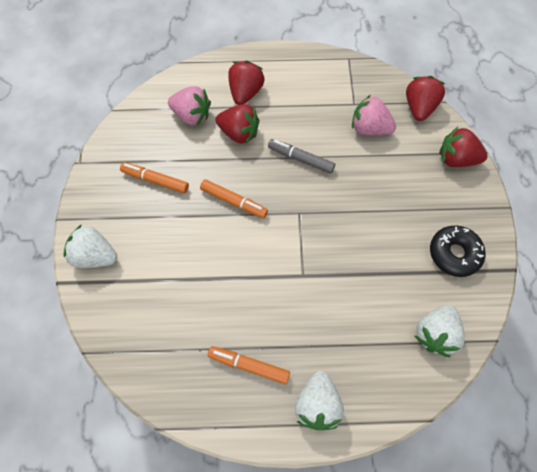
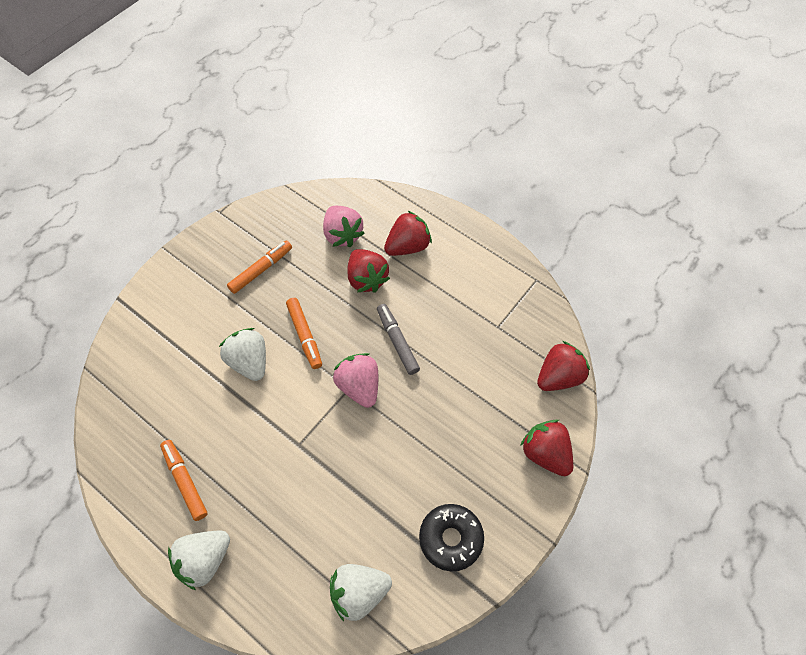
camera: 40 degrees right, 5 degrees down
(95, 256) = (161, 298): white strawberry -> white strawberry (249, 362)
(155, 180) = (261, 270): orange marker -> orange marker turned 75 degrees clockwise
(369, 128) = (488, 360): pink strawberry -> pink strawberry (359, 386)

